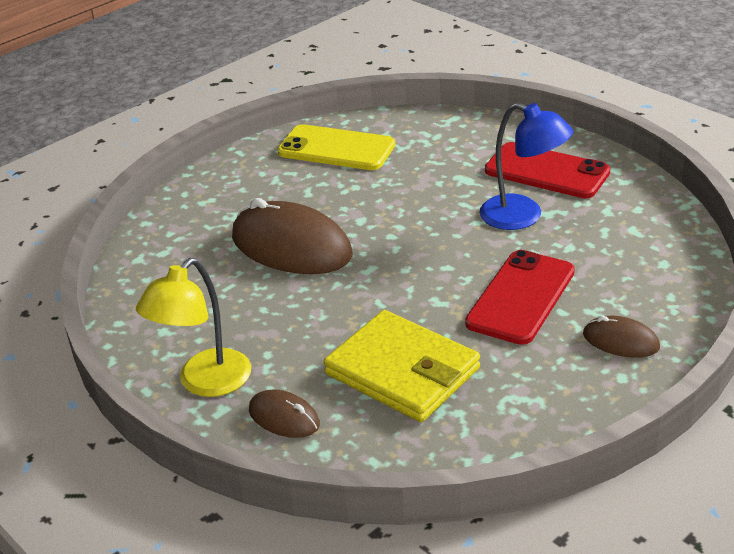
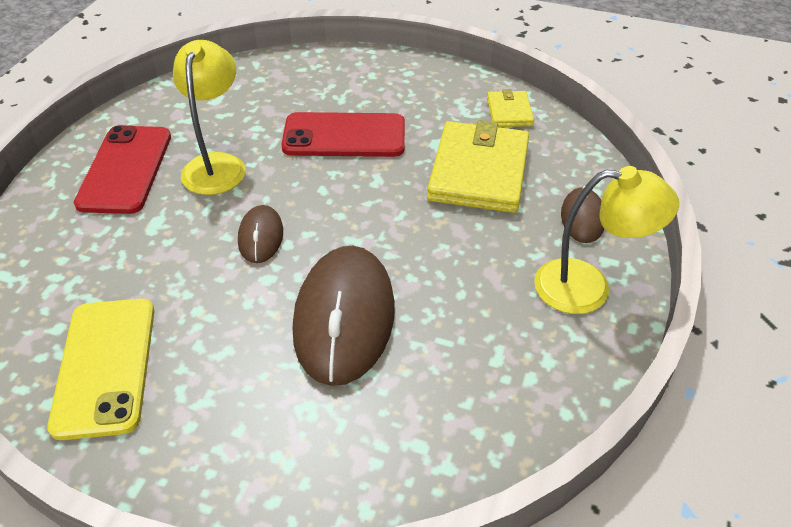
camera: 120 degrees left, 10 degrees up
(490, 434) = (509, 112): none -> yellow wallet
(523, 216) = (217, 164): blue lamp -> yellow lamp
(620, 341) = (369, 80): brown mouse -> brown mouse (261, 237)

